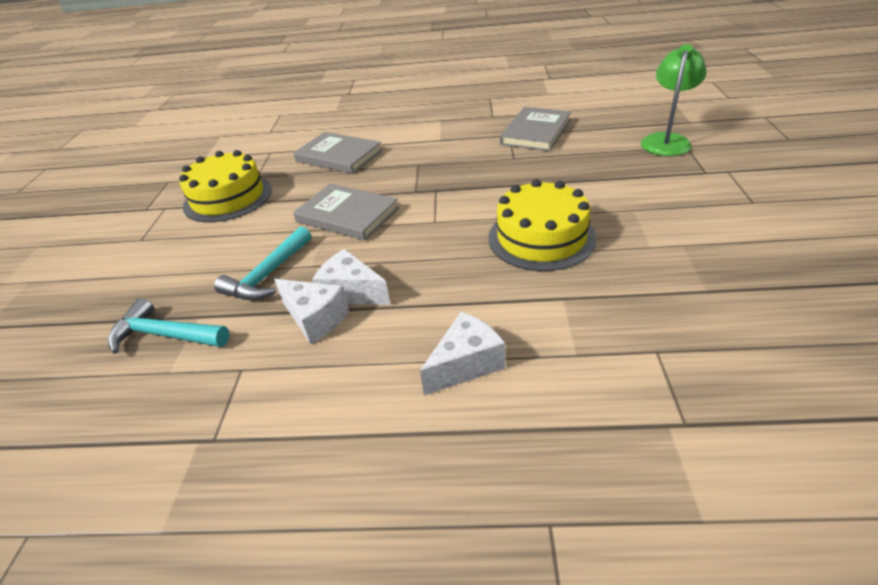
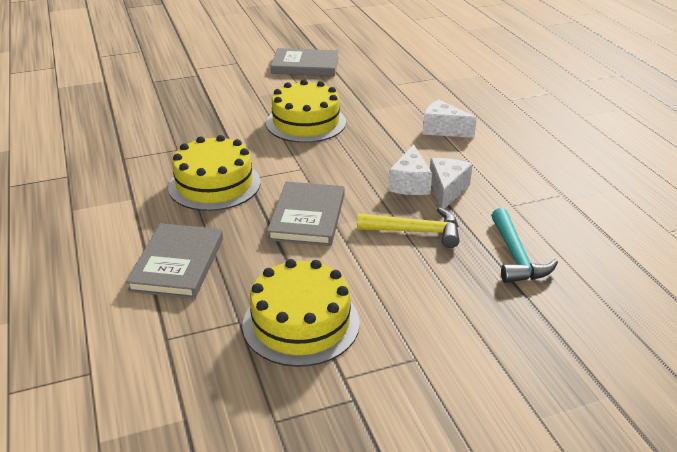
camera: 115 degrees left, 5 degrees down
(268, 275) = (416, 231): turquoise hammer -> yellow hammer
(436, 173) = (214, 184): none -> yellow cake
(535, 132) = (118, 145): grey book -> grey book (305, 66)
(666, 140) = (142, 88): green lamp -> none

